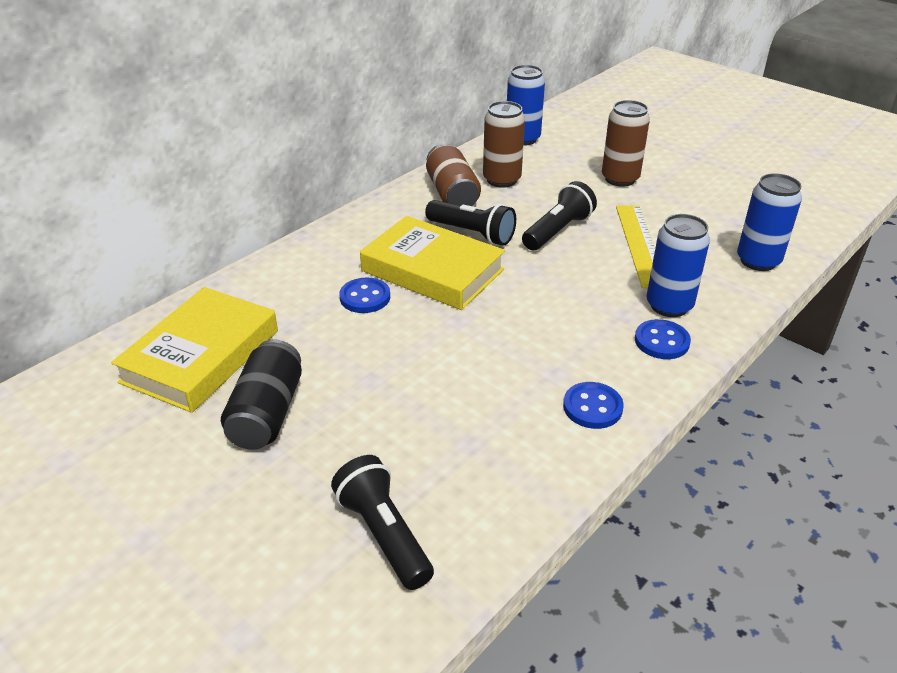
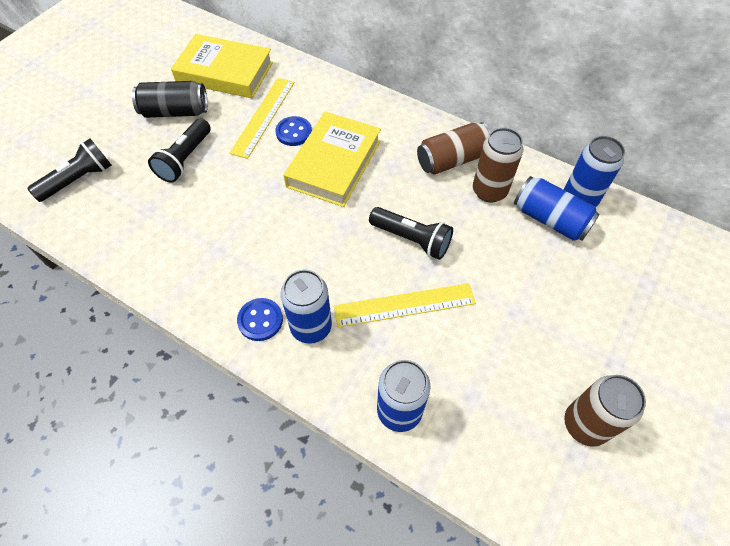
camera: 80 degrees right, 20 degrees up
(321, 322) = (263, 116): none -> yellow ruler
(472, 234) = (392, 181): black flashlight -> black flashlight (185, 159)
(544, 156) = (550, 219): none -> blue can
(592, 407) = (181, 274): blue button -> none
(620, 179) = (527, 286): brown can -> brown can (585, 424)

